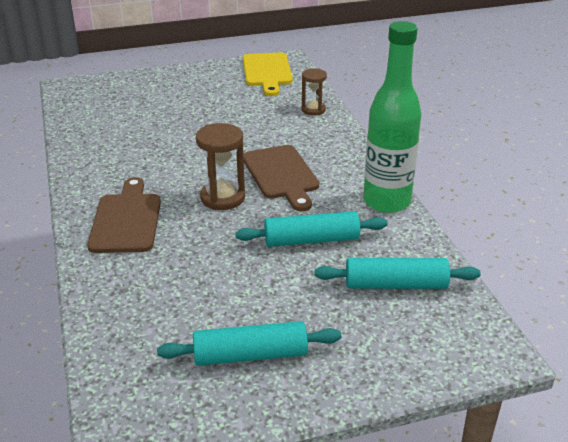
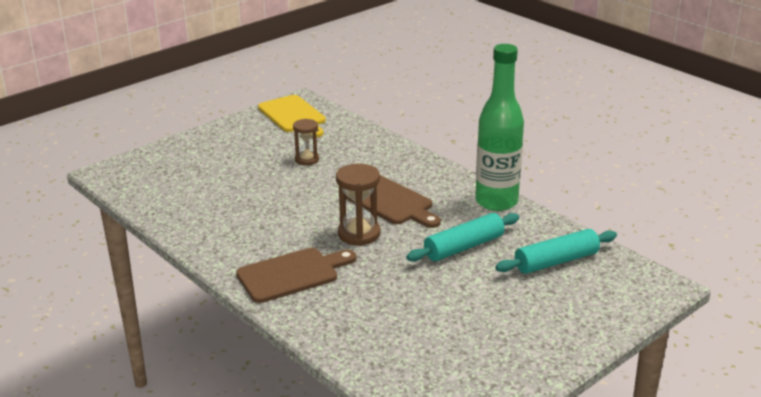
camera: 25 degrees left, 5 degrees down
(126, 220) = (292, 274): brown cutting board -> brown cutting board turned 90 degrees clockwise
(250, 355) = (494, 342): turquoise rolling pin -> none
(313, 110) = (368, 141): brown hourglass -> brown hourglass (307, 159)

